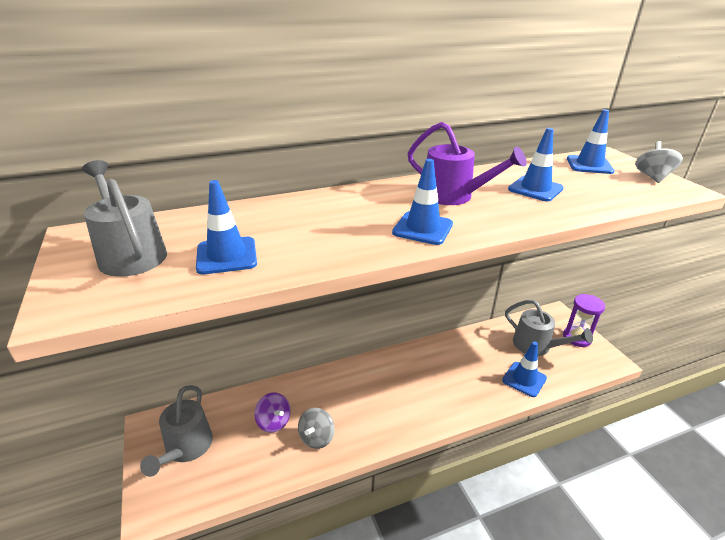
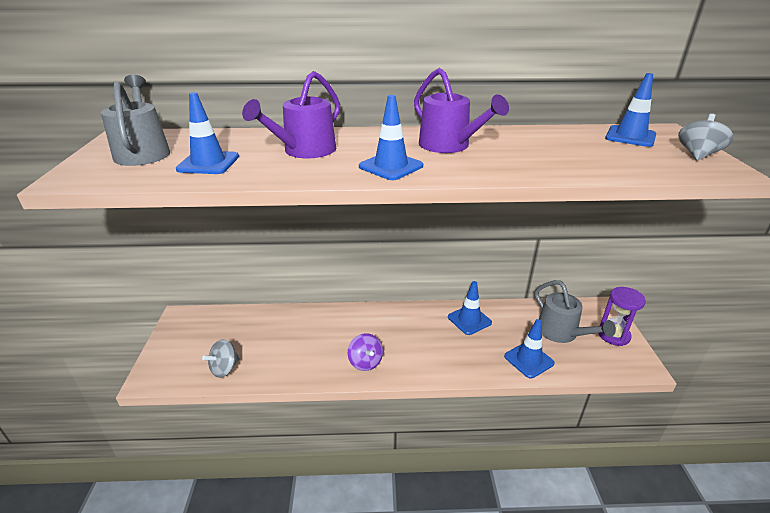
camera: 20 degrees right, 0 degrees up
(186, 448) = (197, 340): grey watering can -> none
(274, 422) = (273, 338): purple spinning top -> purple spinning top (365, 362)
(316, 438) = (302, 359): grey spinning top -> grey spinning top (224, 368)
(319, 223) = (304, 151): none -> purple watering can
(535, 189) = (542, 150): blue traffic cone -> blue traffic cone (469, 320)

